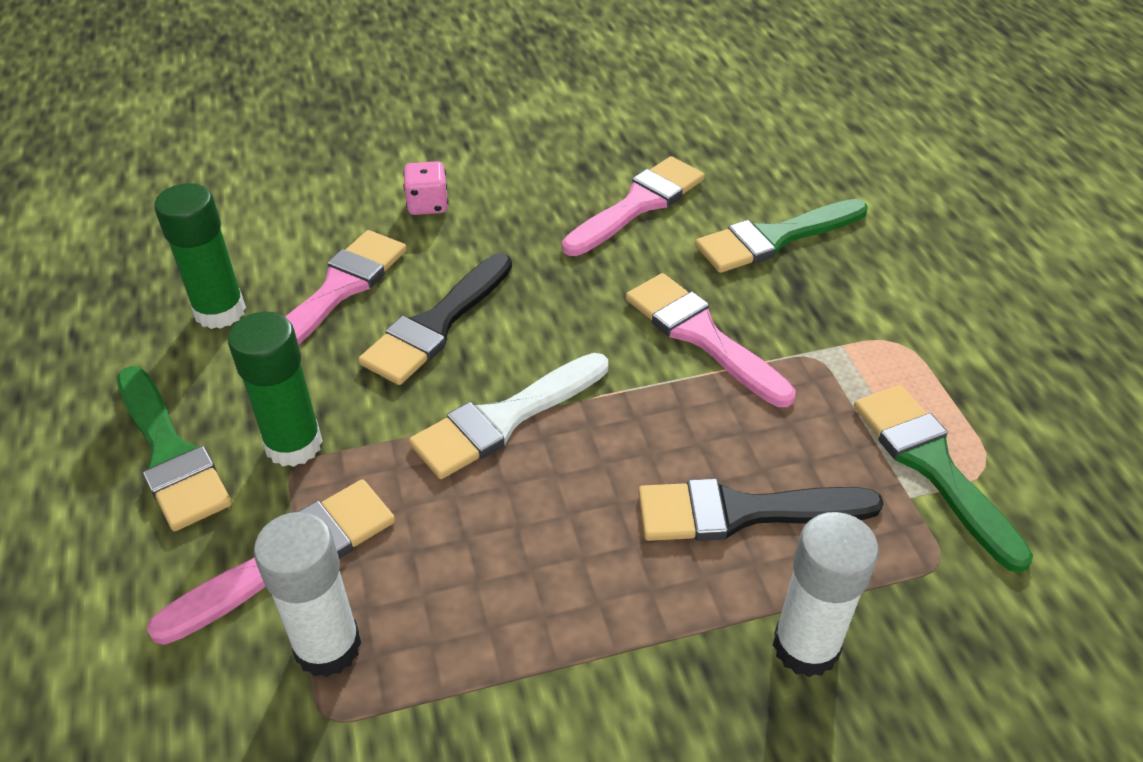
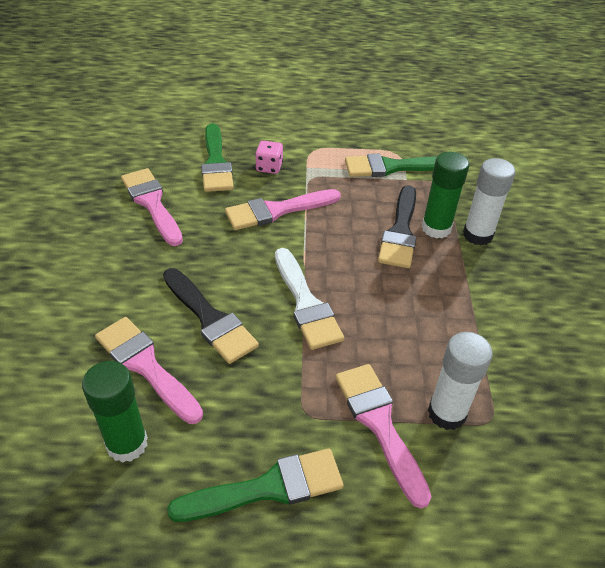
camera: 75 degrees left, 0 degrees up
(294, 444) = (287, 411): green glue stick -> green glue stick (436, 228)
(428, 205) = (81, 300): pink dice -> pink dice (269, 167)

